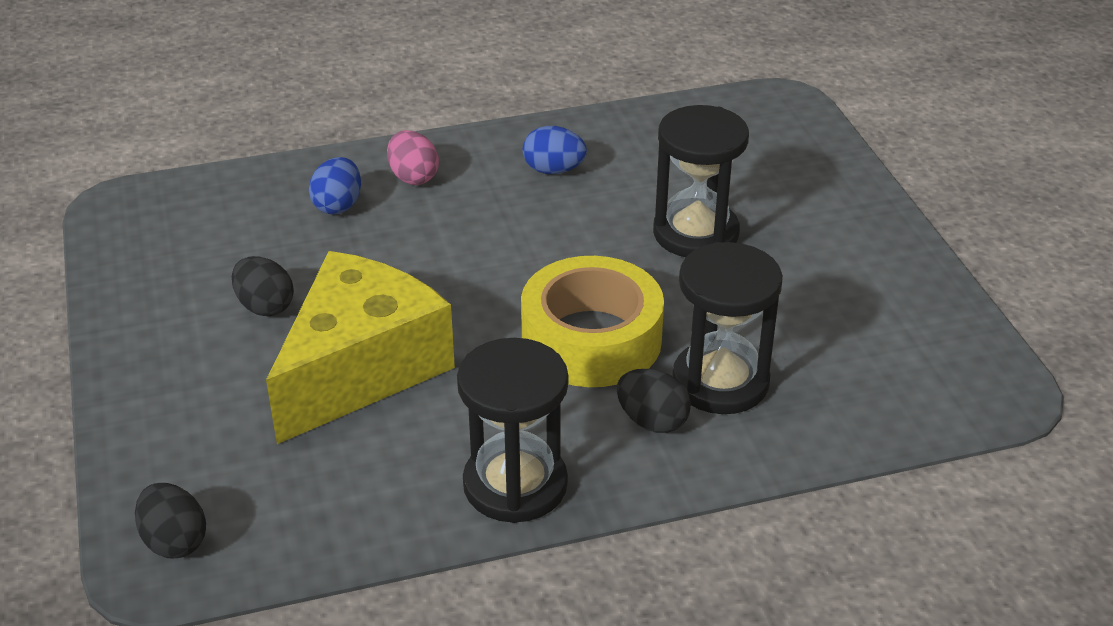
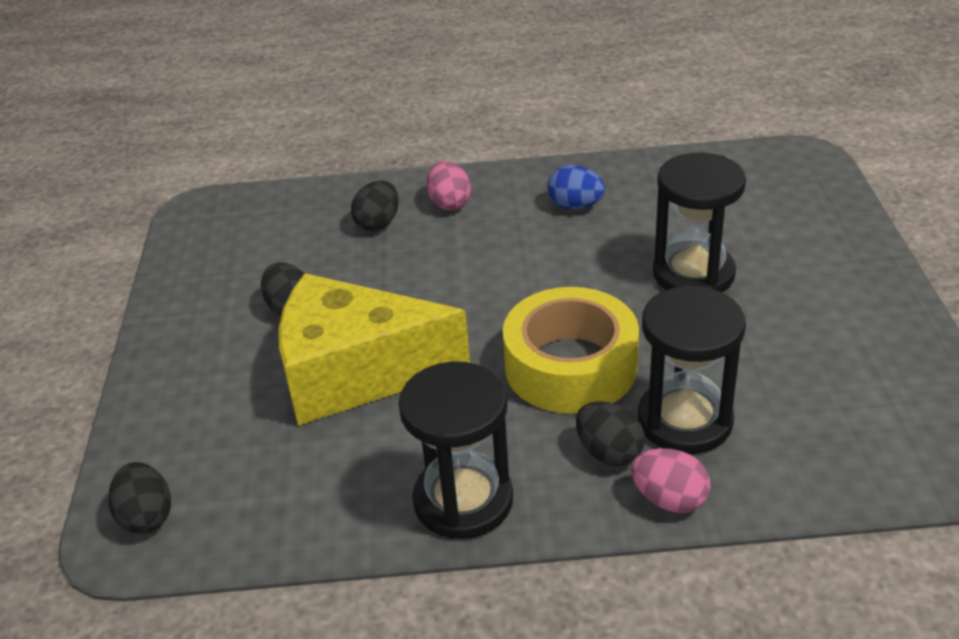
camera: 15 degrees right, 0 degrees up
(338, 205) = (378, 223): blue egg -> black egg
(361, 369) = (355, 373): yellow cheese -> yellow cheese turned 135 degrees counterclockwise
(722, 459) = (669, 499): none -> pink egg

